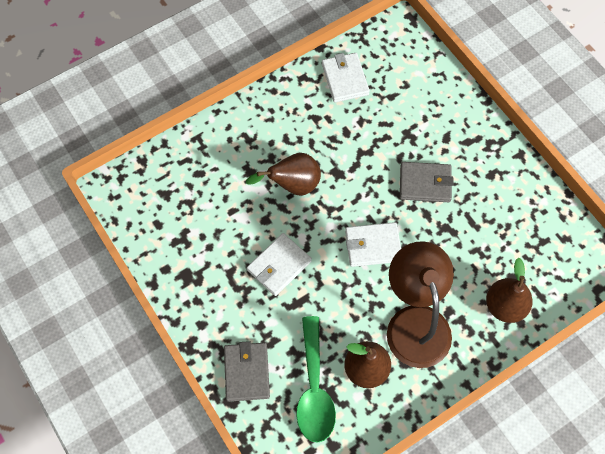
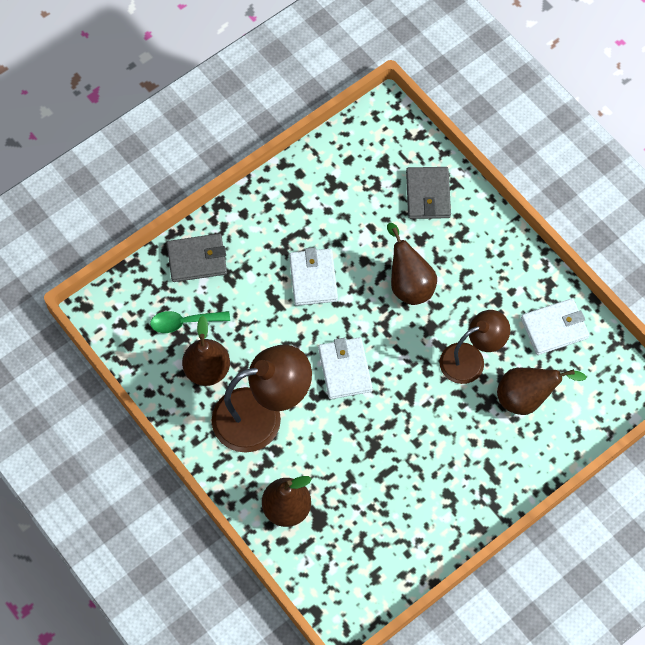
camera: 85 degrees right, 0 degrees up
(279, 266) = (313, 278): white wallet -> white wallet turned 45 degrees clockwise
(314, 389) = (184, 322): green spoon -> green spoon, size x0.62
(369, 144) = (471, 359): none -> brown lamp
(406, 107) = (526, 398): none -> brown pear
(425, 183) = (427, 421): grey wallet -> grey wallet (428, 195)

